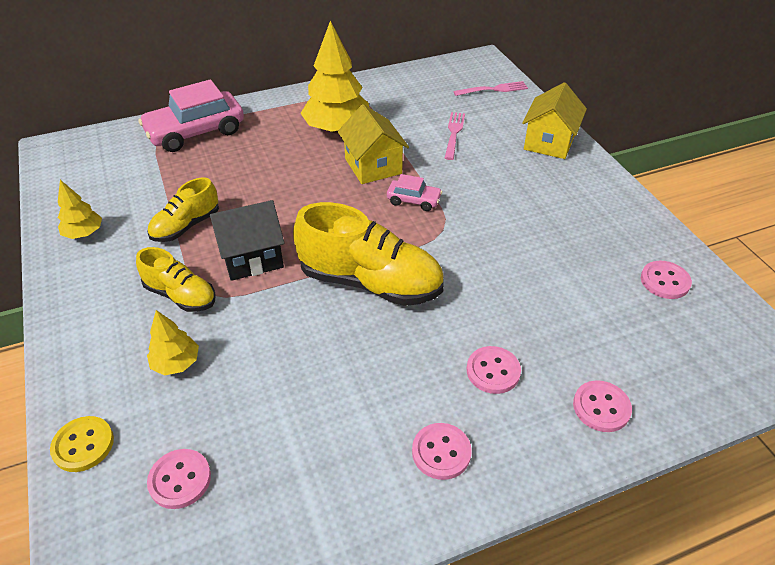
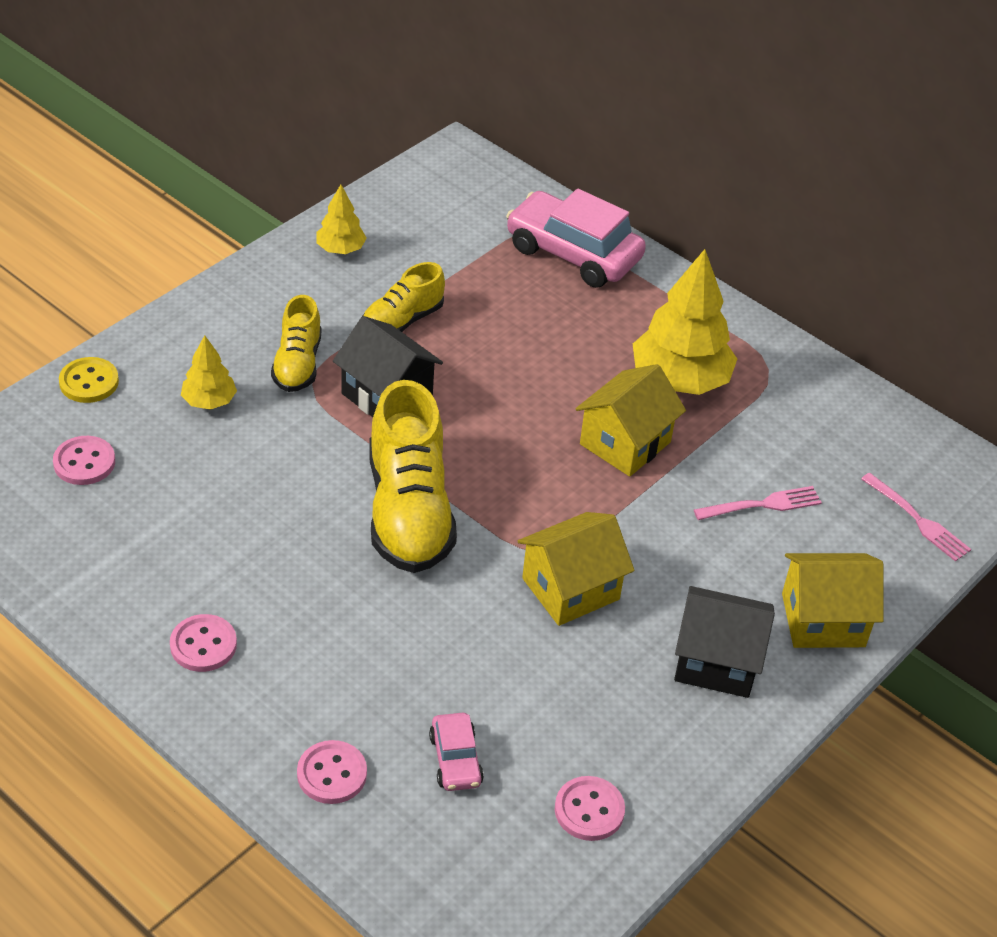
camera: 60 degrees right, 0 degrees up
(186, 226) = (402, 321): yellow shoe -> yellow shoe turned 60 degrees counterclockwise
(413, 200) = (582, 505): pink car -> pink car (455, 760)
(480, 229) = (570, 589): none -> yellow house
(493, 371) = (333, 661): pink button -> none
(564, 190) = (716, 662): none -> black house

